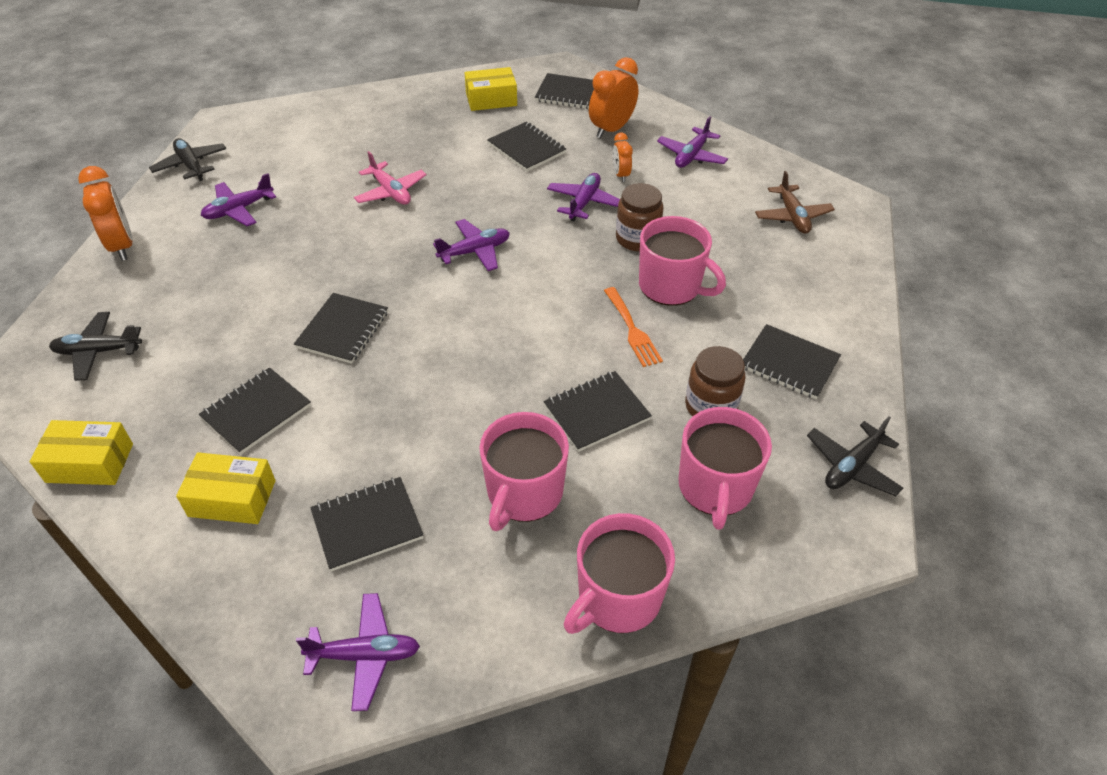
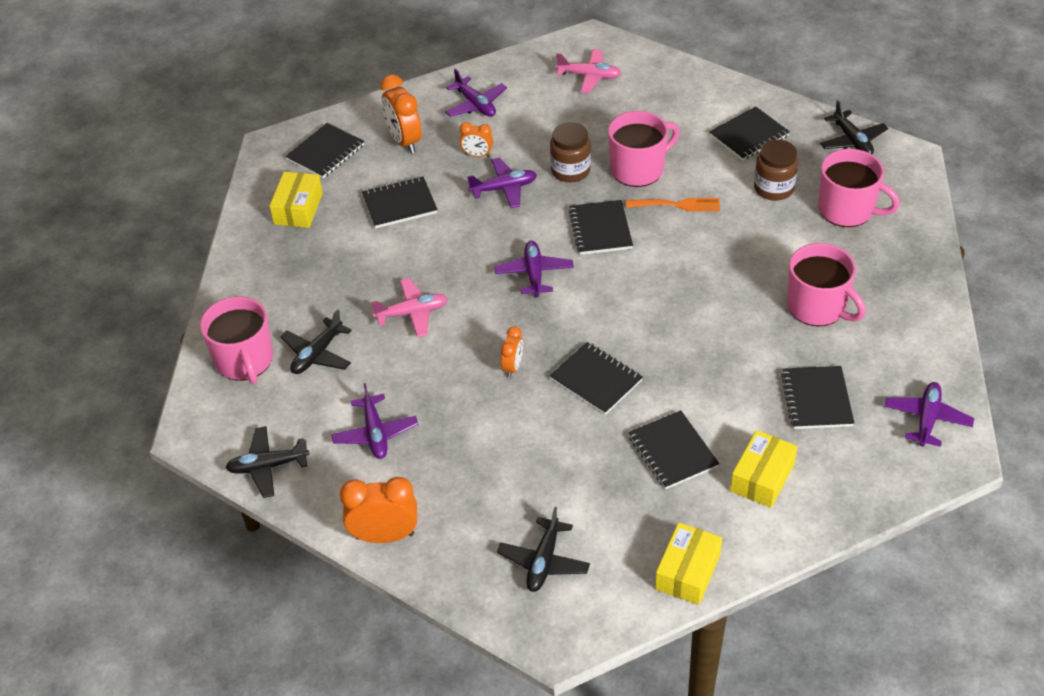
camera: 65 degrees left, 0 degrees up
(323, 155) = (317, 354): none -> black plane
(343, 269) = (512, 367): none -> orange clock
(584, 203) = (504, 188): purple plane -> purple plane turned 120 degrees clockwise
(596, 413) = (756, 249): black notebook -> black notebook (600, 229)
(618, 598) = (919, 283): pink mug -> pink mug (244, 360)
(792, 216) = (589, 76): brown plane -> pink plane

